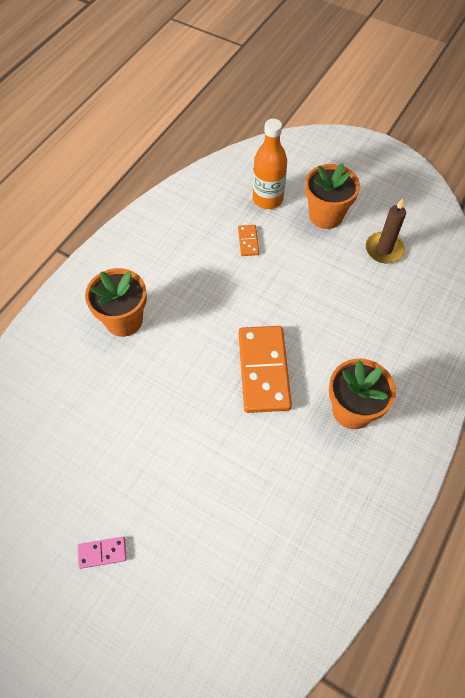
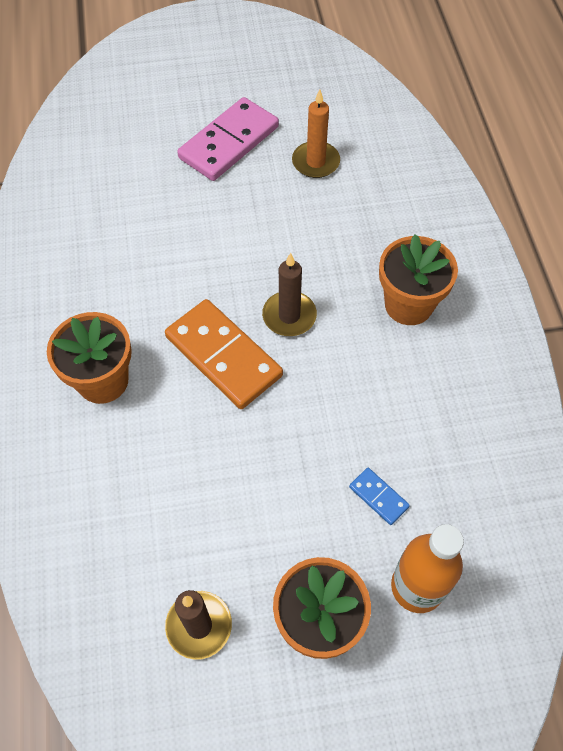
camera: 140 degrees right, 0 degrees up
(60, 474) = (315, 162): none -> orange candle
(102, 552) = (229, 143): pink domino -> pink domino, size x2.24
(200, 366) = (289, 316): none -> brown candle
(248, 241) = (378, 497): orange domino -> blue domino

